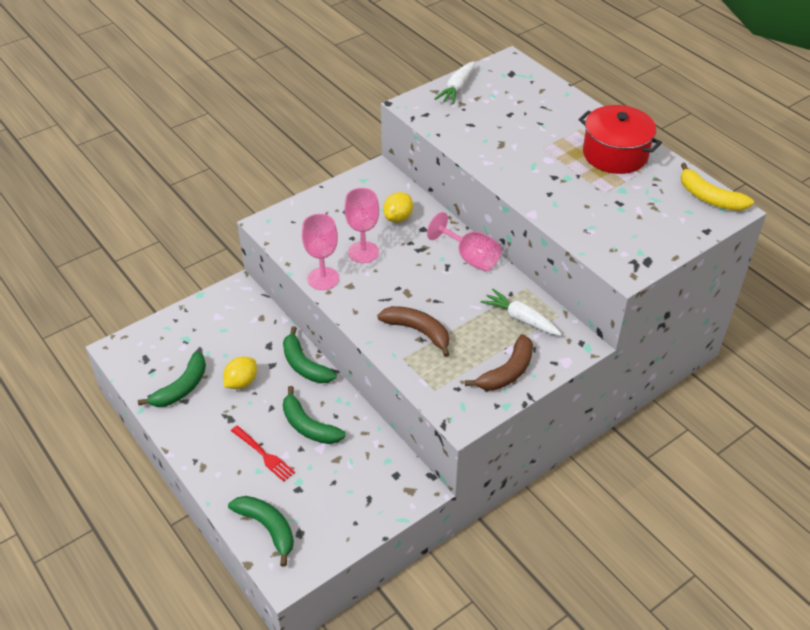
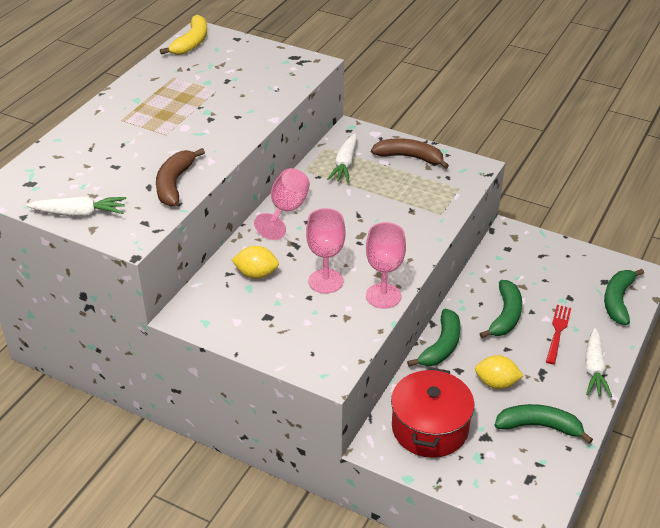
camera: 115 degrees left, 5 degrees down
(206, 457) = (594, 369): none -> white carrot
(418, 331) = (404, 214): brown banana -> brown banana (174, 184)
(615, 154) = (154, 94): red pot -> red pot (430, 428)

